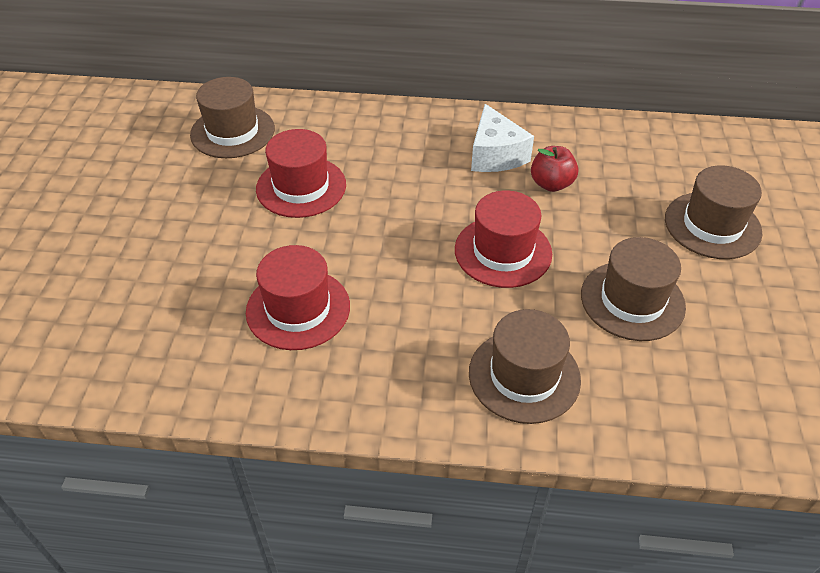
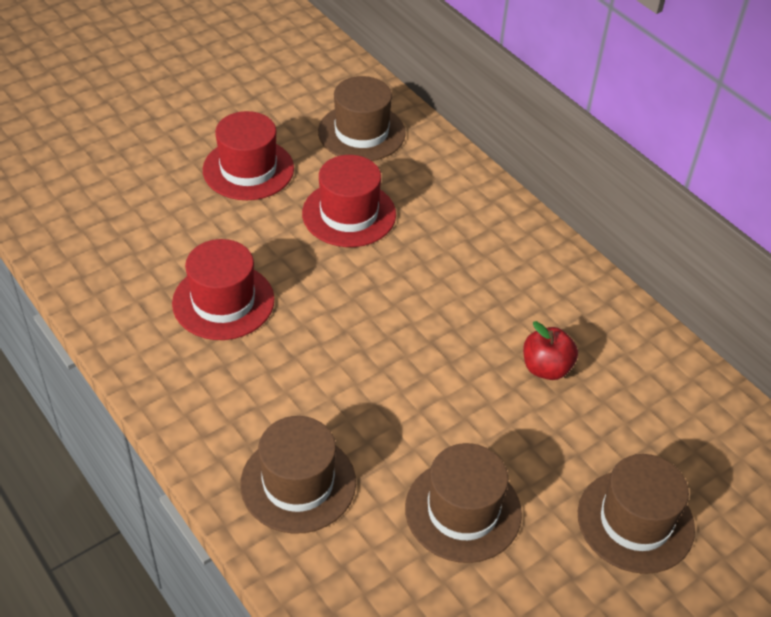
camera: 45 degrees right, 0 degrees up
(495, 155) = (536, 307): white cheese -> none
(503, 251) = (421, 385): red hat -> red hat (248, 169)

